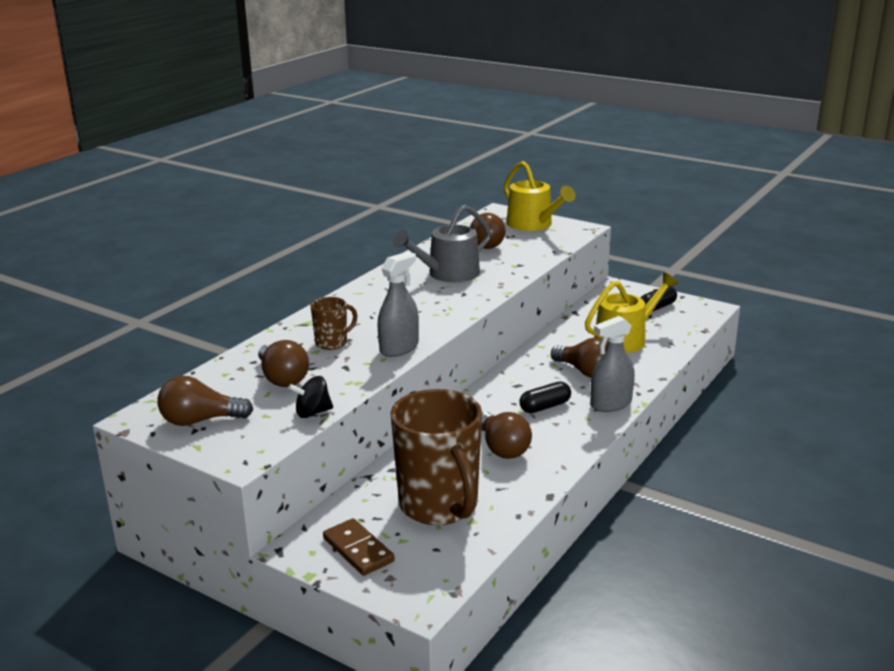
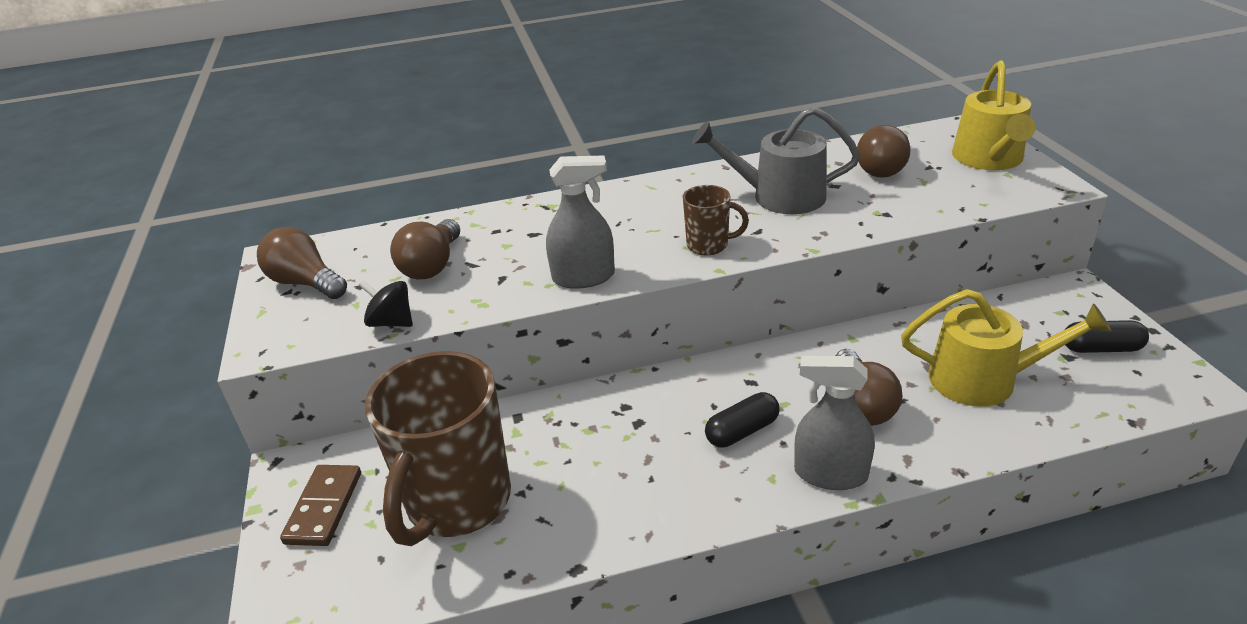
camera: 45 degrees right, 10 degrees up
(332, 343) = (535, 241): brown mug -> brown mug (709, 245)
(502, 448) = (618, 464): brown light bulb -> none
(545, 407) = (742, 431): black capsule -> black capsule turned 45 degrees counterclockwise

